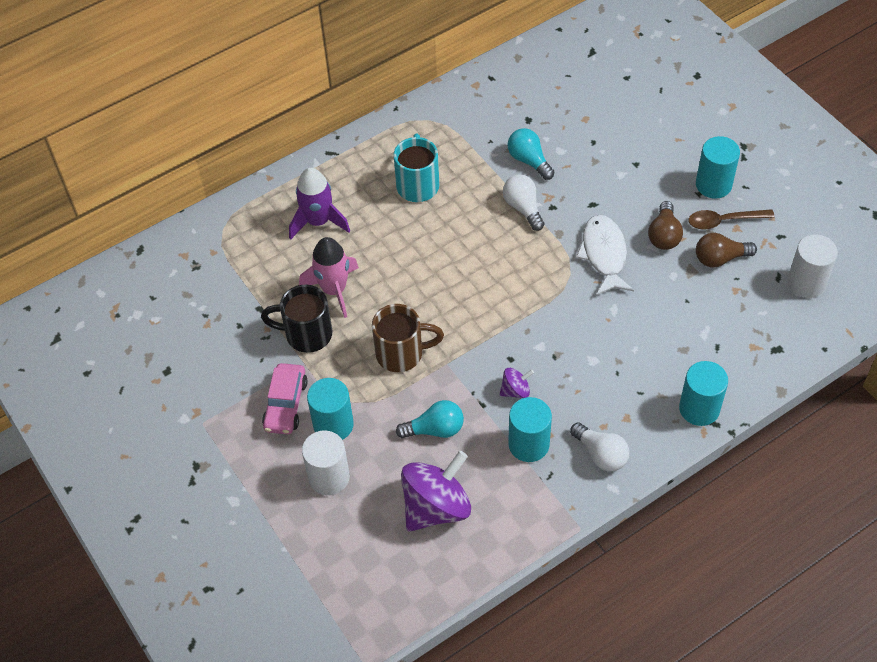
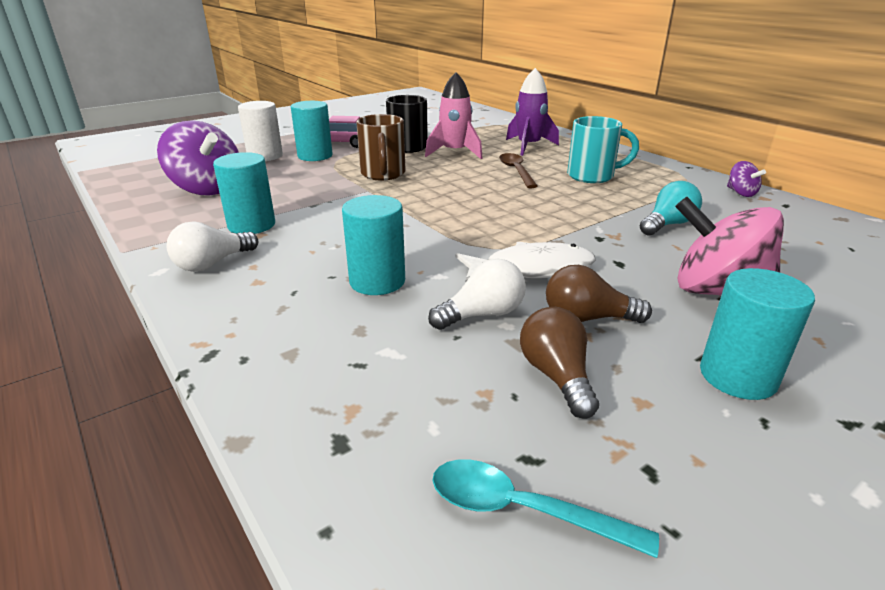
camera: 85 degrees right, 25 degrees down
(435, 429) = (293, 187): turquoise light bulb -> none
(515, 390) = (324, 219): purple spinning top -> purple spinning top (740, 193)
(523, 208) = (588, 222): white light bulb -> white light bulb (482, 314)
(630, 165) = (717, 292): none -> pink spinning top
(699, 408) = (243, 340): turquoise cylinder -> turquoise cylinder (377, 281)
(724, 221) = (651, 385): brown spoon -> brown spoon (516, 171)
(806, 283) = (522, 510): white cylinder -> turquoise spoon

